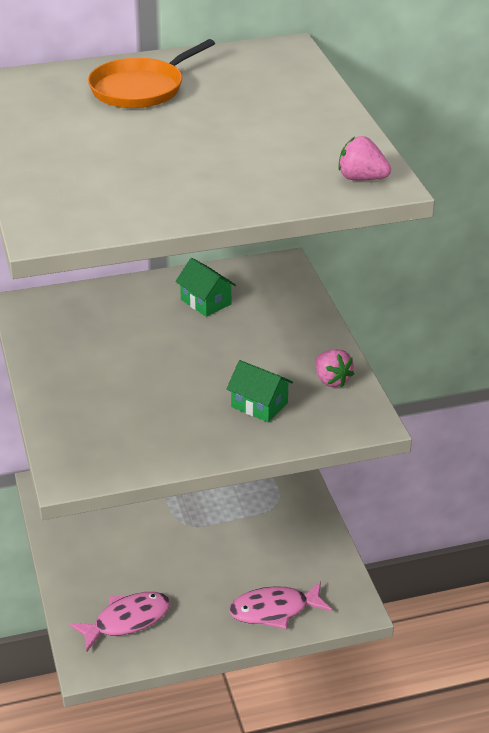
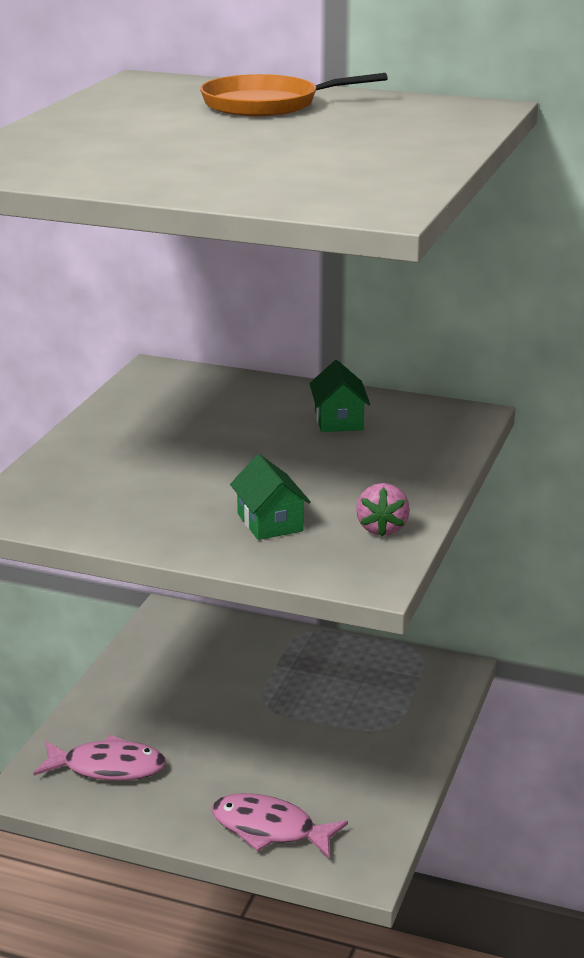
camera: 35 degrees right, 10 degrees down
(361, 178) = (364, 202): pink strawberry -> none

